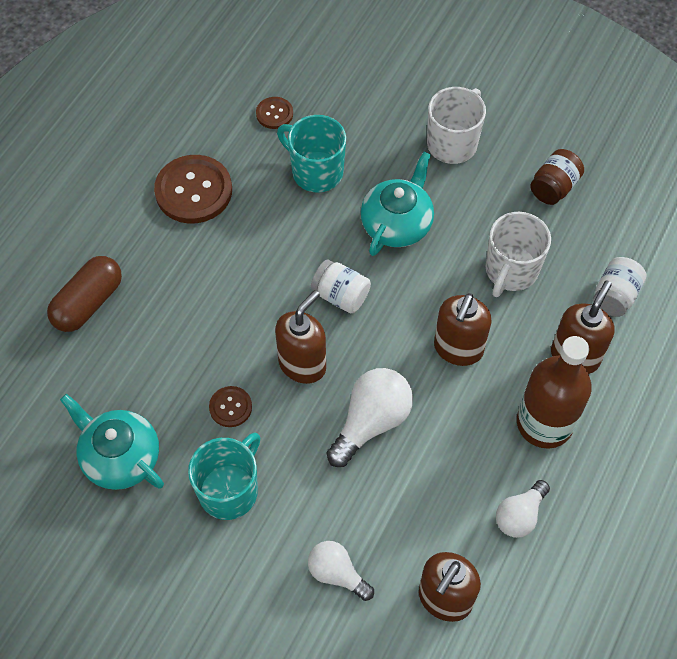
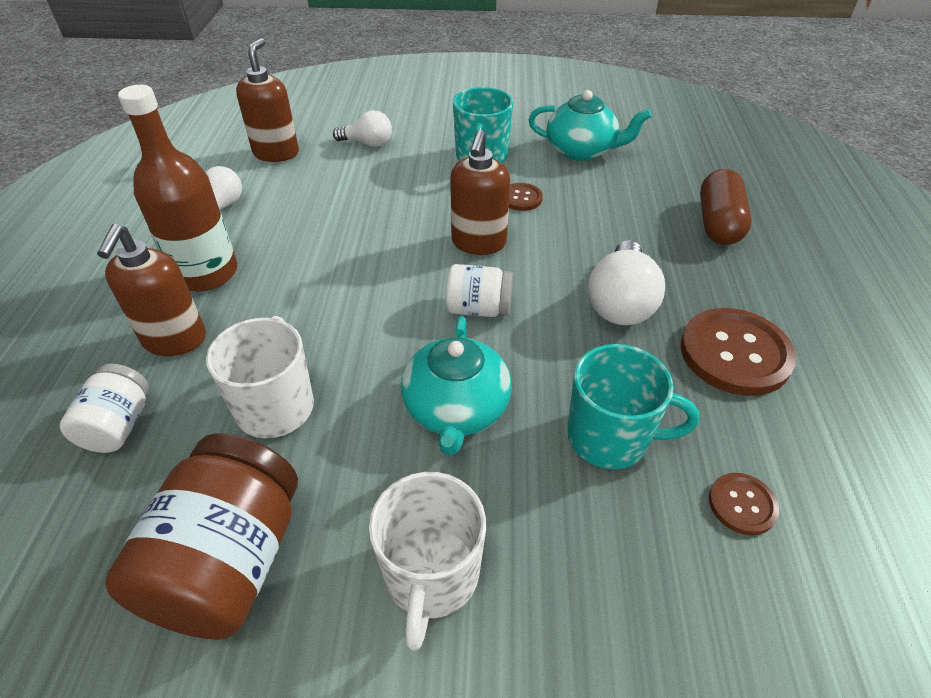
camera: 155 degrees right, 15 degrees down
(371, 422) = (386, 225): white light bulb -> white light bulb (620, 302)
(458, 349) = (320, 304): brown soap dispenser -> none
(554, 187) = (229, 562): brown jar -> brown jar, size x1.82

